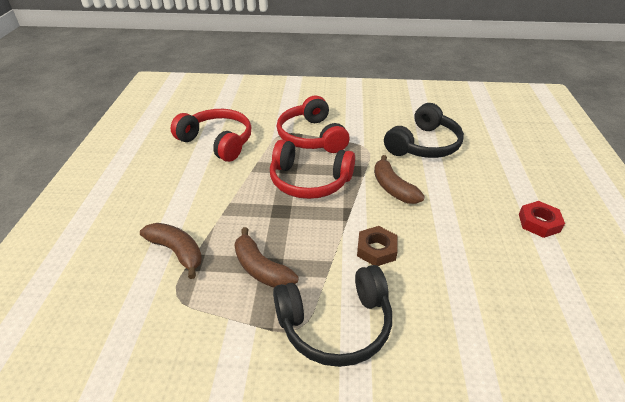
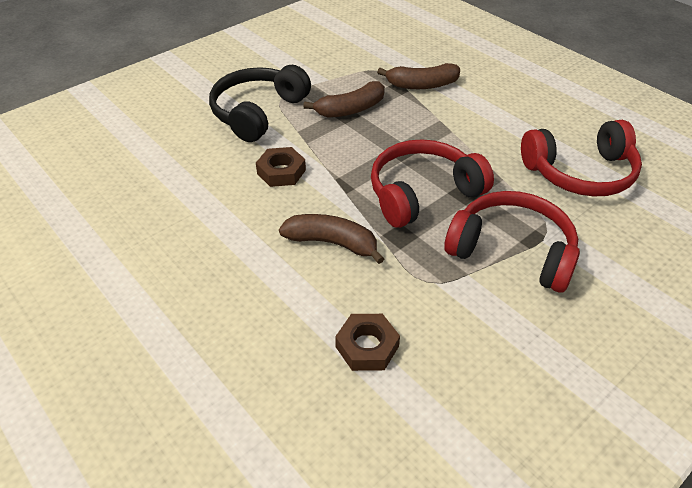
camera: 135 degrees right, 5 degrees up
(261, 268) = (350, 109): brown banana -> brown banana turned 150 degrees clockwise
(424, 145) = (367, 346): black headphones -> brown nut
(539, 223) = (133, 305): red nut -> none

